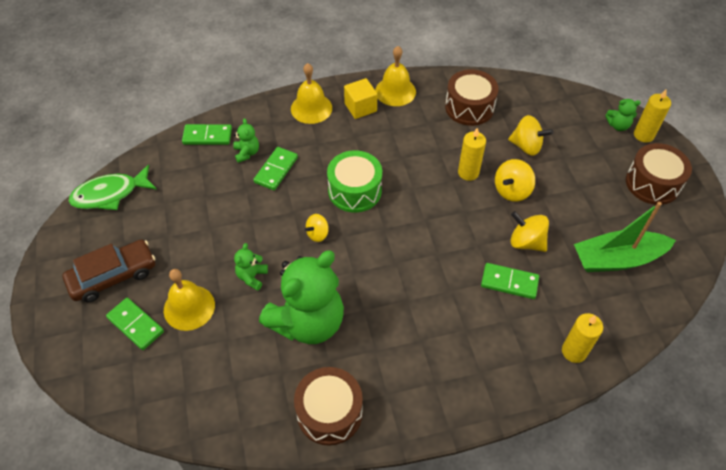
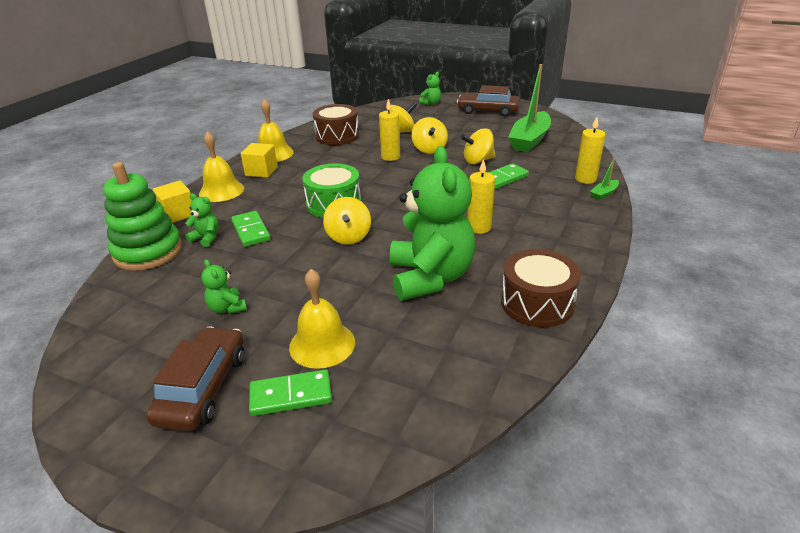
camera: 50 degrees left, 20 degrees down
(110, 194) = (96, 345): green fish -> none
(207, 136) = (148, 252): green domino -> green stacking toy
(252, 277) = (342, 289): green teddy bear -> green teddy bear (227, 308)
(261, 112) = (178, 214): none -> yellow cube
(317, 234) = (348, 237): yellow spinning top -> yellow spinning top, size x1.55
(557, 381) = (604, 194): none -> green boat
(643, 135) = (449, 100): yellow candle -> yellow candle (479, 227)
(652, 183) = (488, 111): brown drum -> brown car

